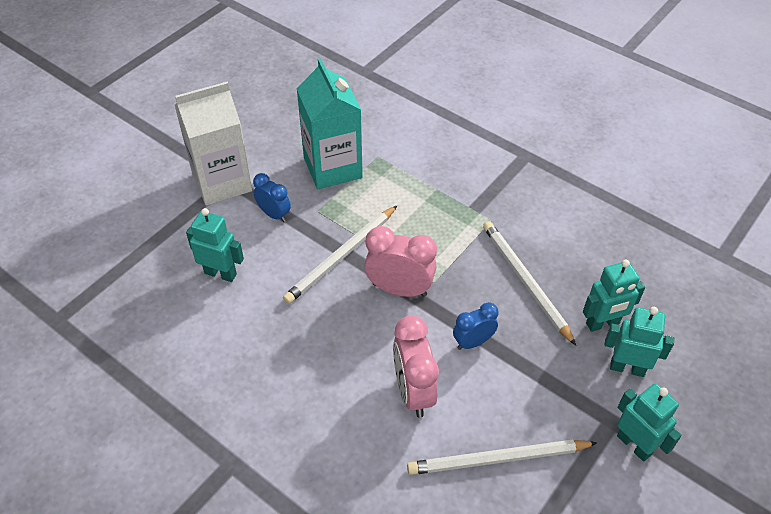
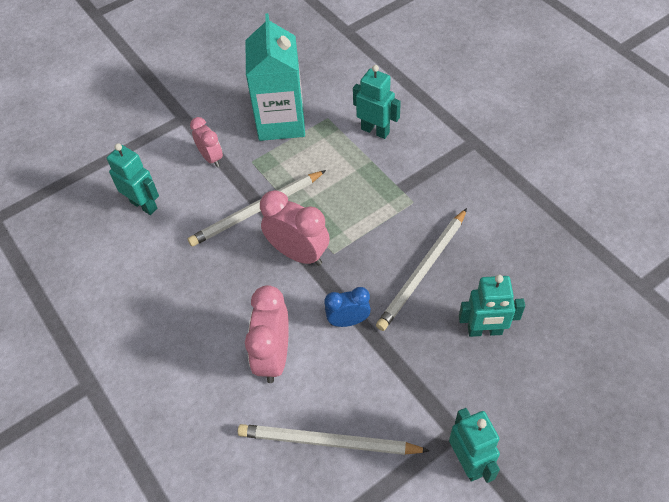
camera: 20 degrees right, 5 degrees up
(222, 182) = (176, 118): white carton -> none
(274, 214) = (211, 158): blue clock -> pink clock
(525, 281) = (423, 271): white pencil -> white pencil turned 135 degrees counterclockwise
(627, 368) = (492, 382): turquoise robot -> turquoise robot (375, 130)

